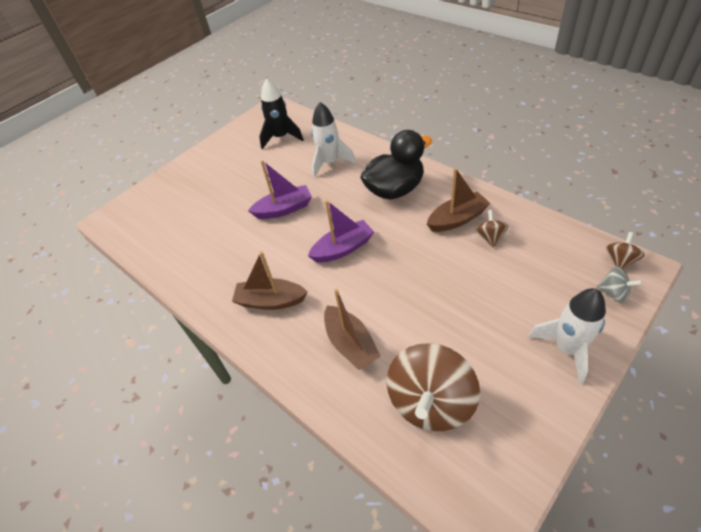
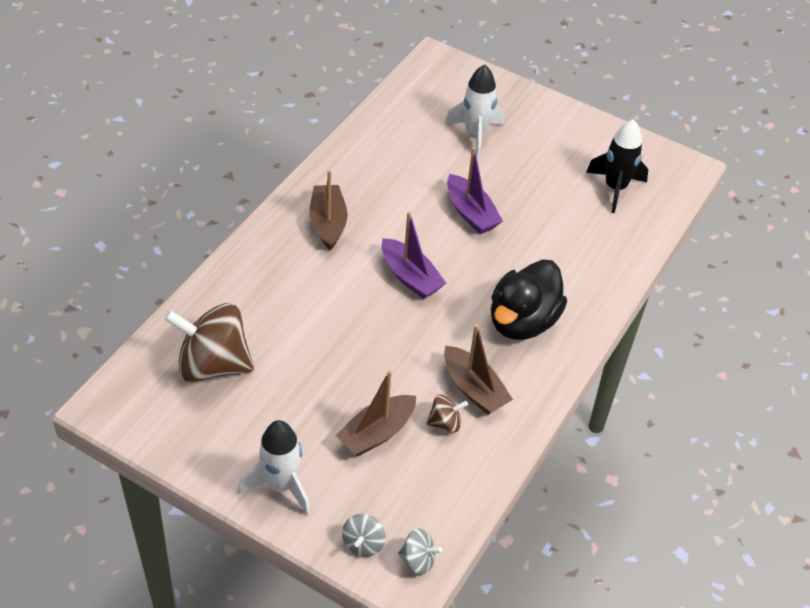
camera: 70 degrees right, 0 degrees up
(330, 163) = (568, 248): white rocket -> white rocket (475, 134)
(350, 344) = (277, 296): brown boat -> brown boat (377, 433)
(395, 190) = (522, 321): black duck -> black duck turned 75 degrees clockwise
(620, 260) = (418, 560): brown spinning top -> grey spinning top

